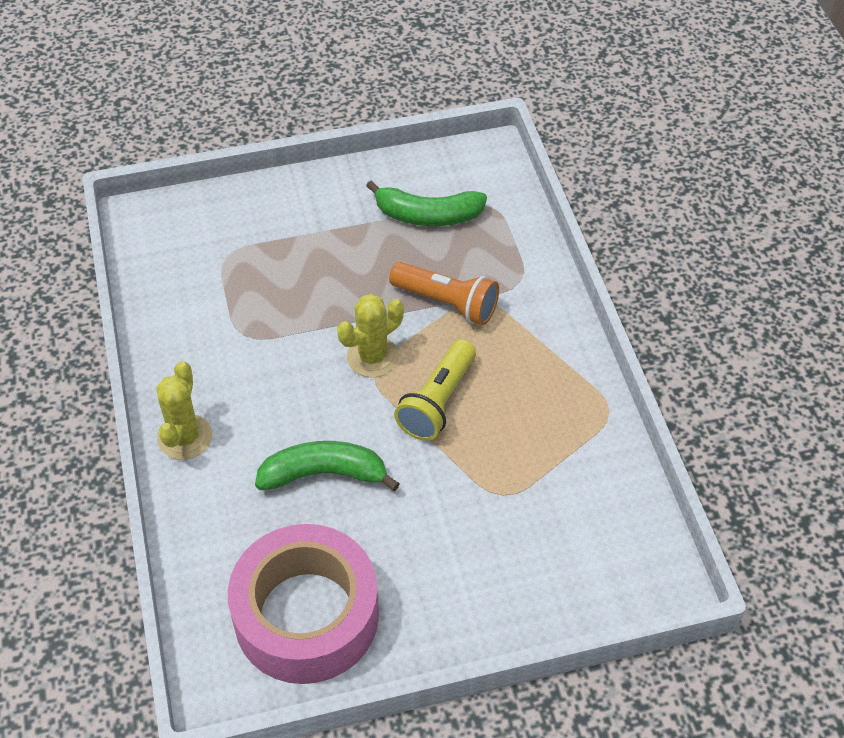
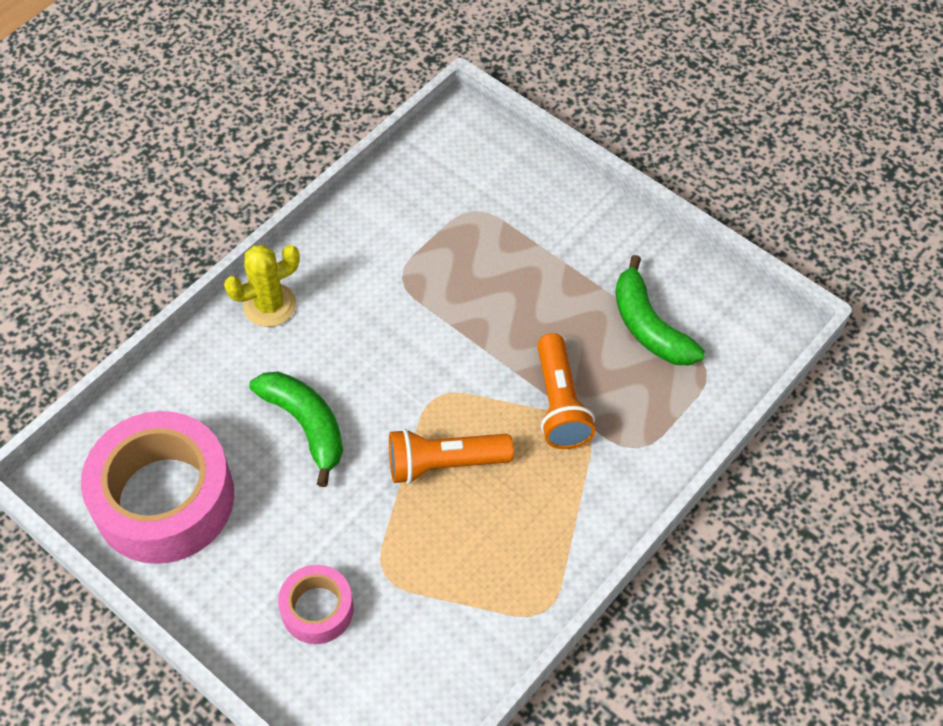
camera: 55 degrees right, 5 degrees up
(372, 357) = (453, 384): yellow cactus -> none
(437, 402) = (444, 463): yellow flashlight -> orange flashlight
(498, 556) = (317, 609): none -> pink tape

